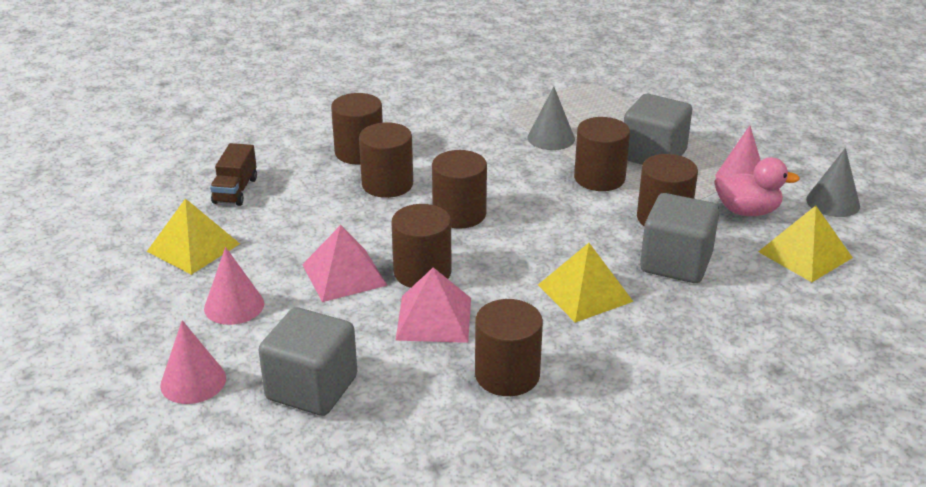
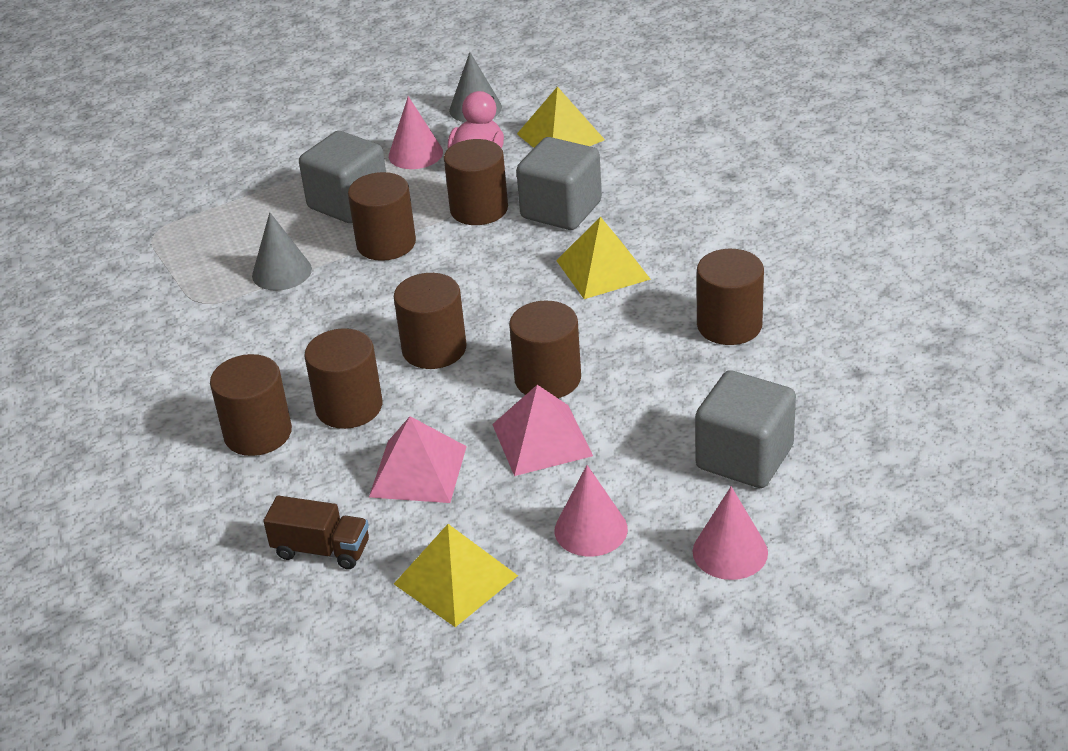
camera: 80 degrees left, 5 degrees up
(434, 318) = (634, 371): pink pyramid -> pink pyramid (418, 471)

